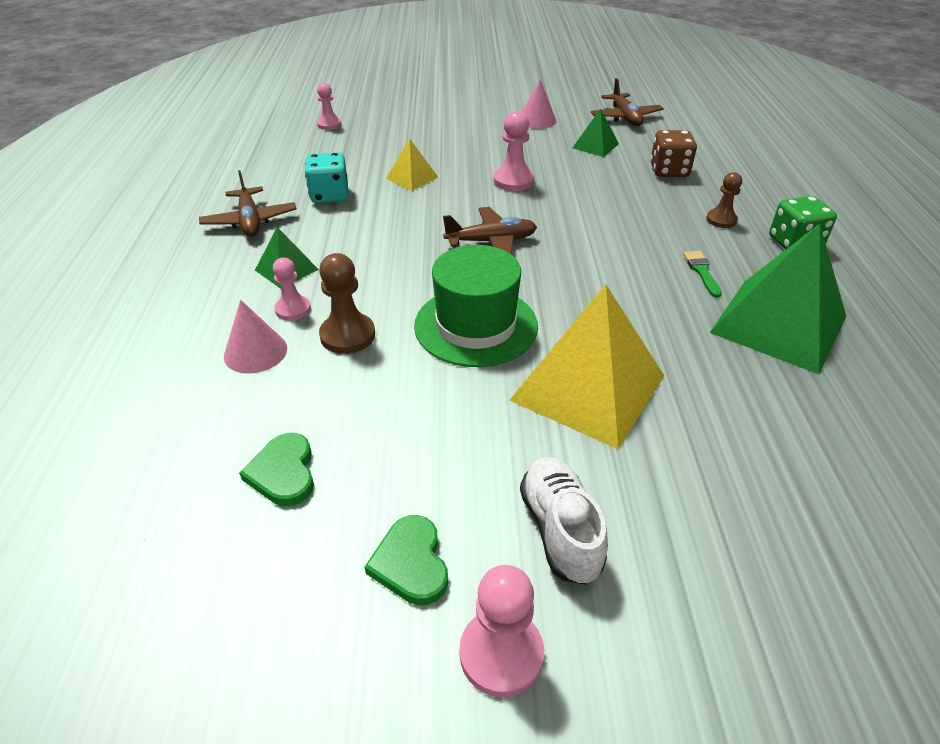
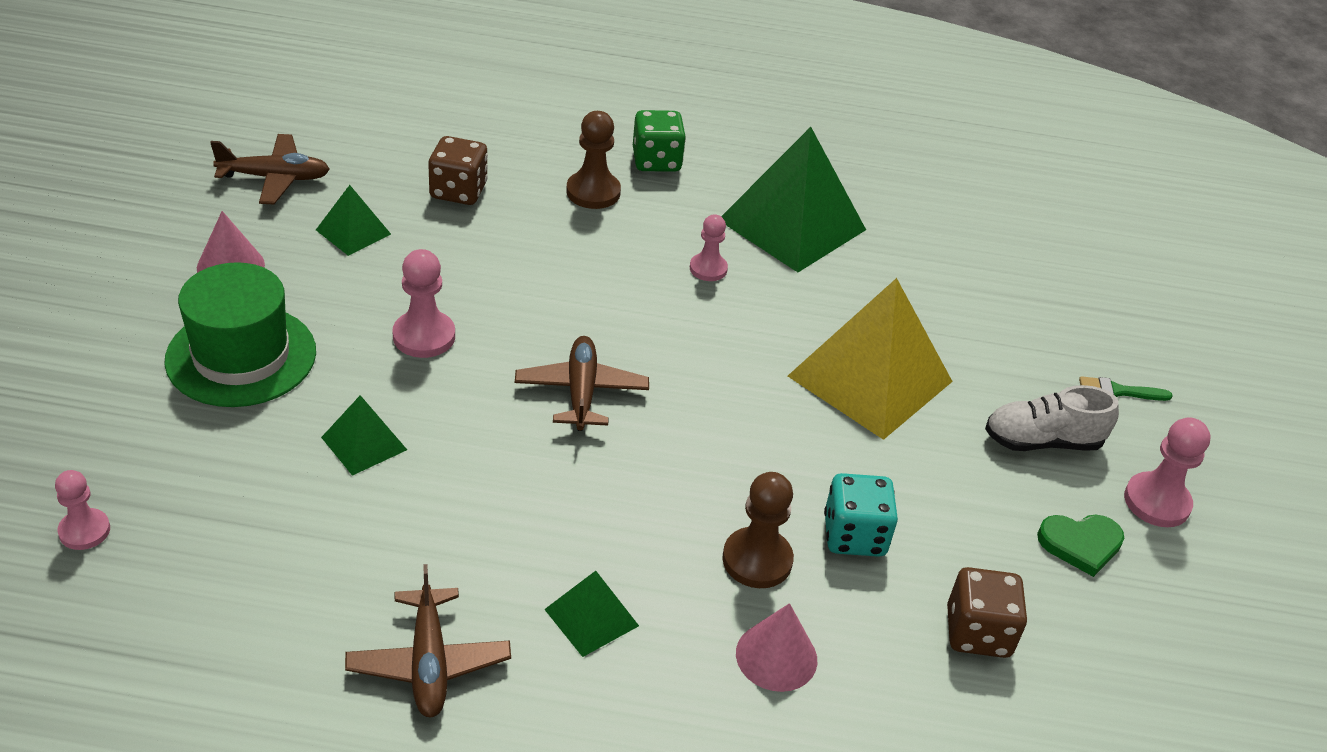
camera: 85 degrees left, 0 degrees up
(250, 221) = (429, 662): brown plane -> brown plane turned 90 degrees clockwise
(283, 472) = (978, 632): green heart -> brown dice
(293, 309) = (691, 613): pink pawn -> pink pawn (708, 269)
(330, 195) = (381, 551): turquoise dice -> turquoise dice (854, 535)
(412, 178) = (364, 443): yellow pyramid -> green pyramid
(476, 325) = (757, 441): green hat -> green hat (241, 356)
(701, 271) = (693, 242): green brush -> green brush (1118, 391)
(721, 220) = (593, 192): brown pawn -> brown pawn, size x1.50

